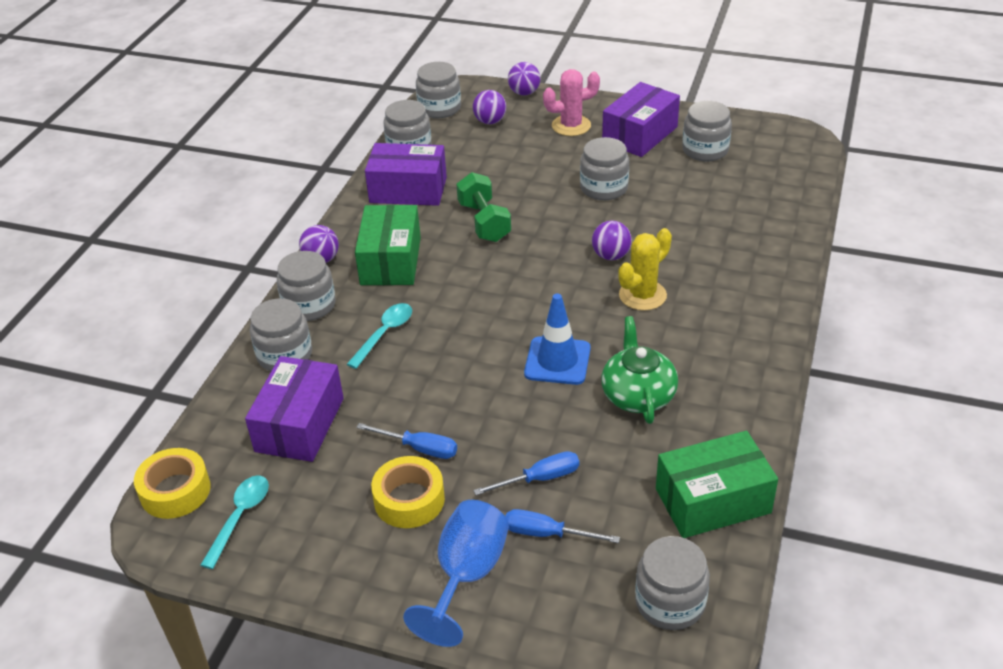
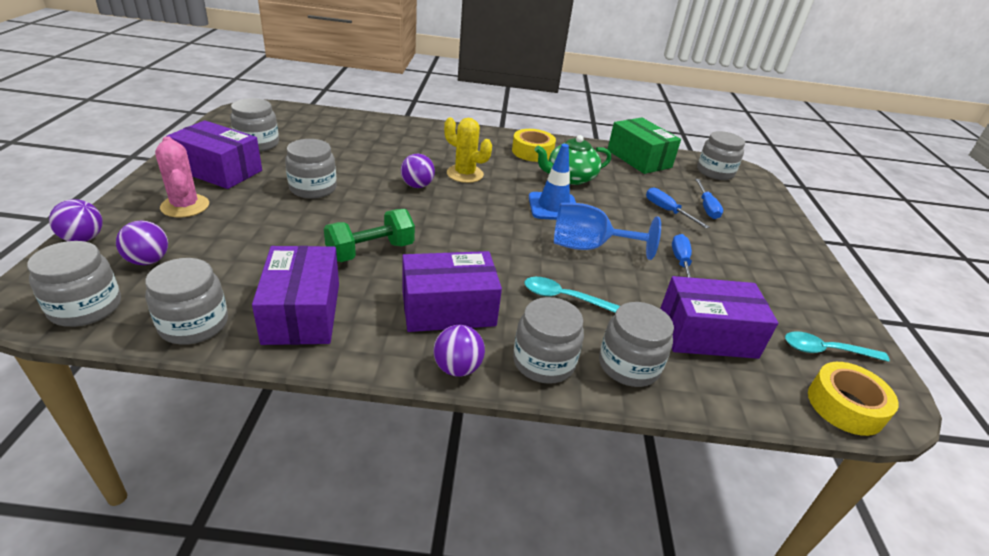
camera: 110 degrees left, 5 degrees down
(391, 261) = (448, 308): green box -> purple box
(409, 500) = (729, 262): yellow tape -> yellow tape (532, 152)
(466, 575) = (762, 234): blue goblet -> blue goblet (589, 247)

